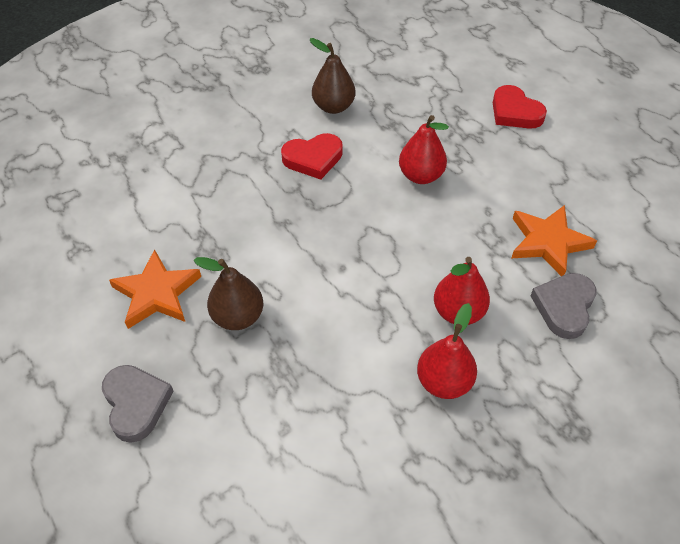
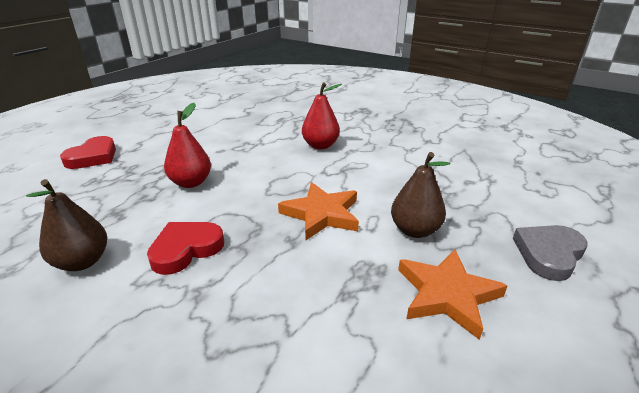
camera: 115 degrees left, 20 degrees down
(313, 158) = (186, 249): red heart -> red heart turned 90 degrees counterclockwise
(444, 382) = (374, 141): red pear -> none
(548, 242) = (240, 129): orange star -> orange star (321, 214)
(564, 307) = (289, 119): grey heart -> none

